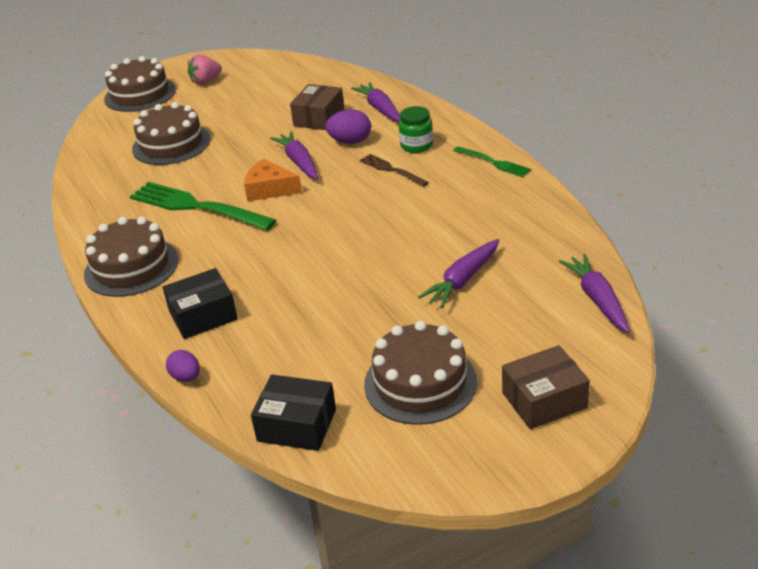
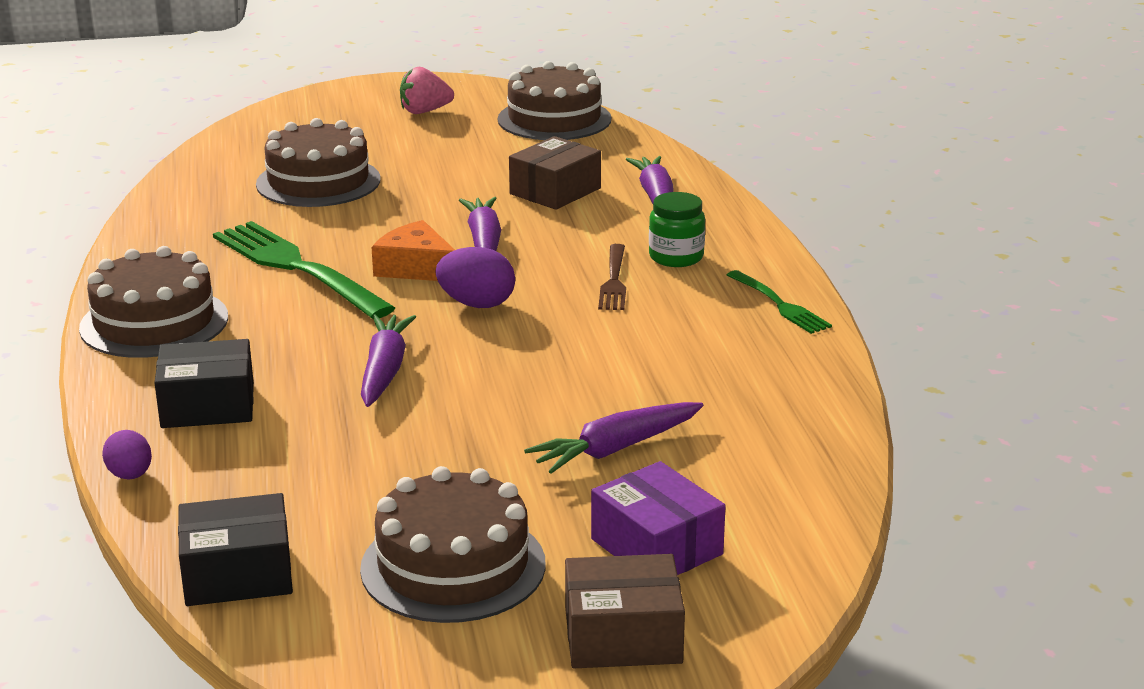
camera: 15 degrees right, 10 degrees down
(140, 94) = (320, 110): brown cake -> brown cake (554, 119)
(297, 425) = (238, 574): black box -> black box turned 45 degrees counterclockwise
(350, 141) = (579, 231): purple egg -> purple egg (477, 304)
(391, 170) = (614, 281): brown fork -> brown fork turned 150 degrees counterclockwise
(525, 337) = (656, 547): none -> purple box
(597, 299) = (807, 524): purple carrot -> purple carrot (384, 371)

